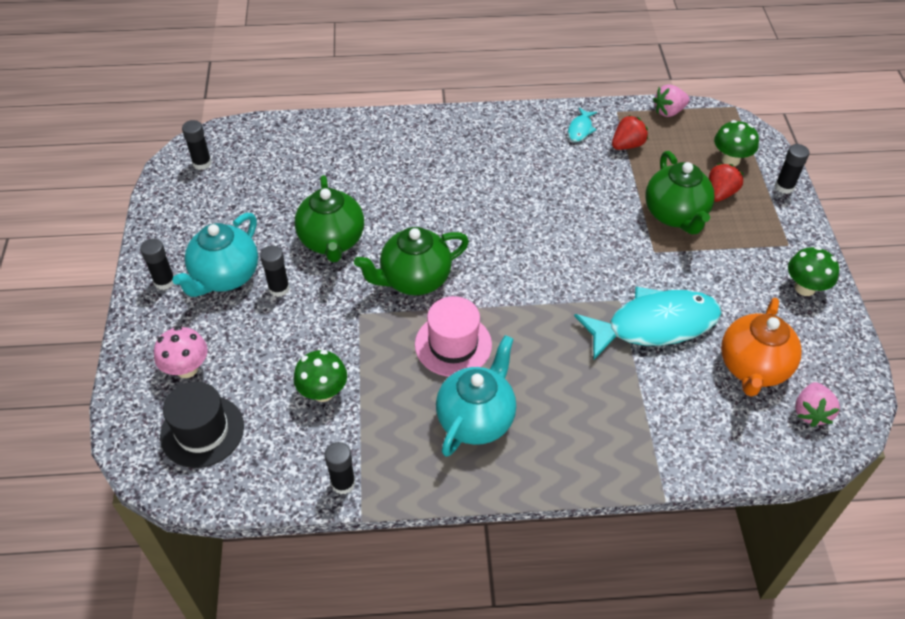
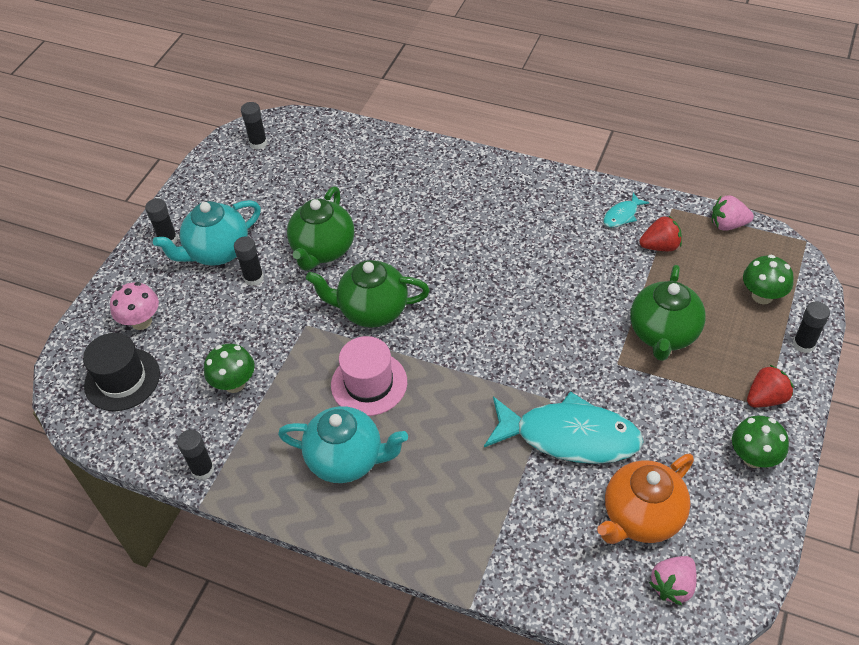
camera: 30 degrees right, 0 degrees up
(476, 419) = (346, 459): turquoise teapot -> turquoise teapot turned 45 degrees clockwise
(720, 193) = (727, 328): red strawberry -> red strawberry (766, 398)

